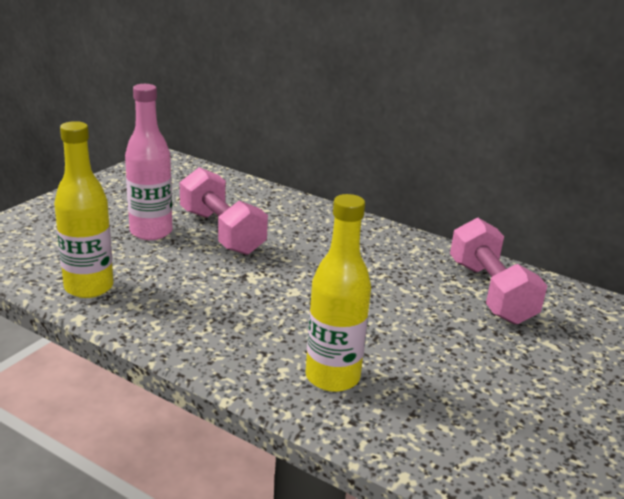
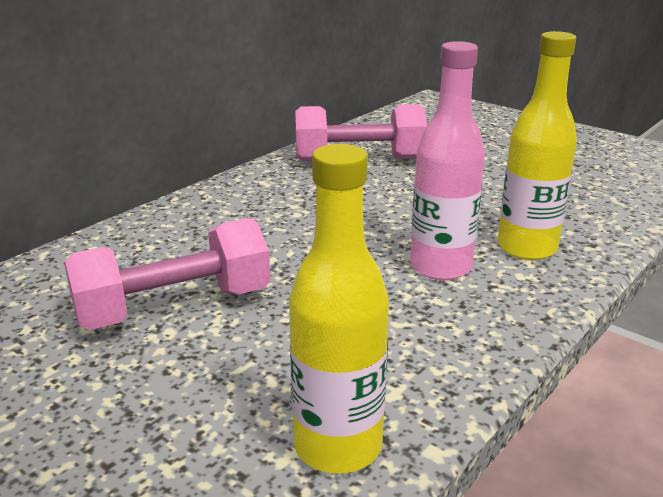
camera: 80 degrees left, 0 degrees up
(151, 232) = (146, 380): pink bottle -> pink bottle (440, 267)

